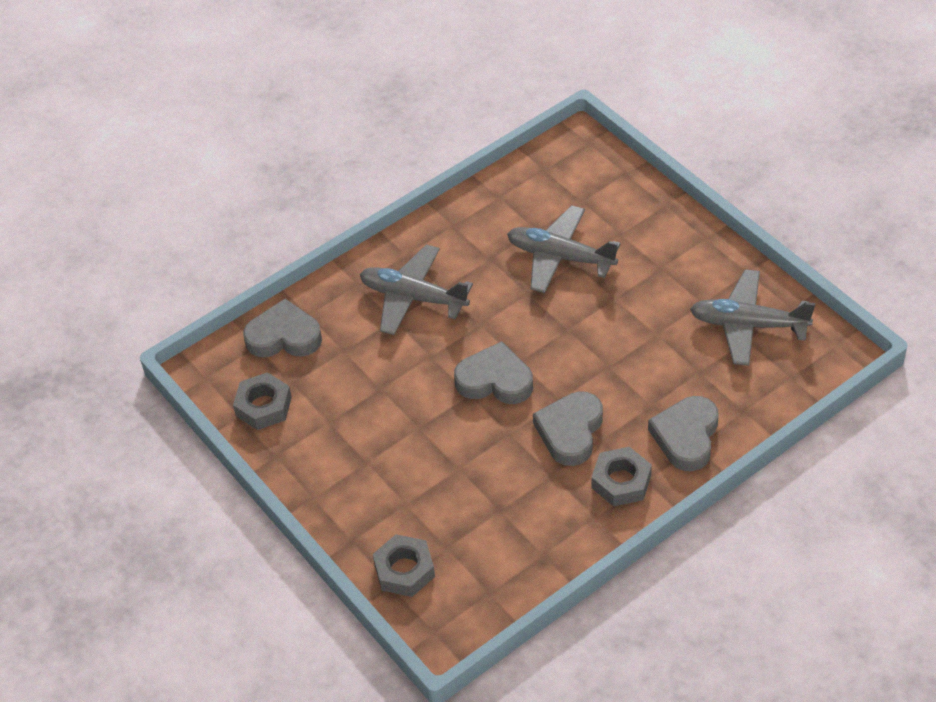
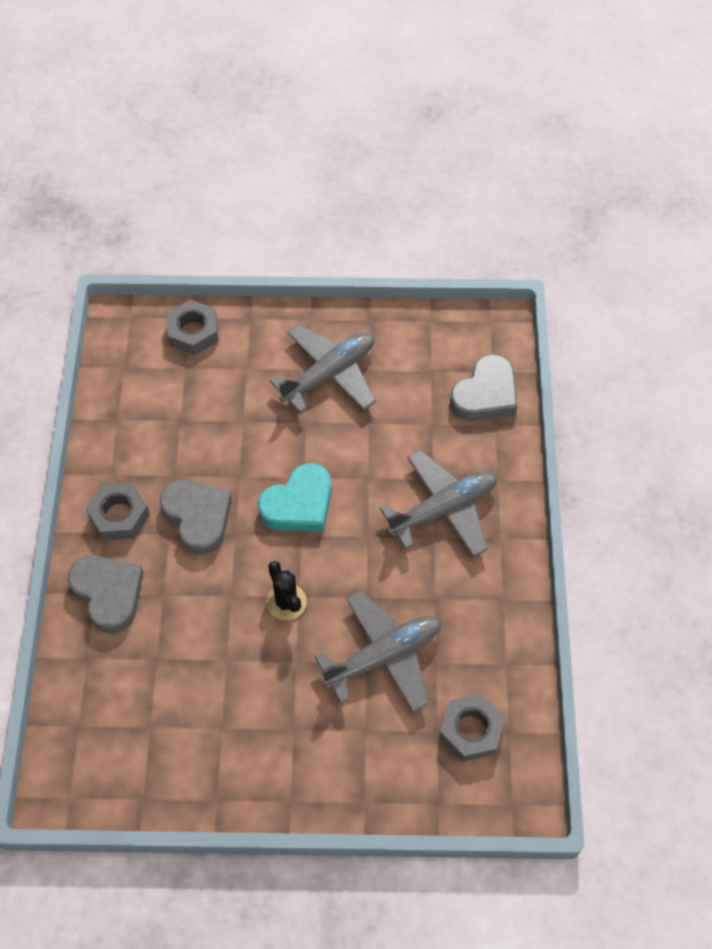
camera: 125 degrees right, 10 degrees up
(263, 406) = (425, 340): grey nut -> grey nut (470, 730)
(495, 380) = (299, 504): grey heart -> turquoise heart
(578, 332) = (286, 602): none -> black cactus
(748, 325) = (161, 743): grey plane -> grey plane (329, 374)

